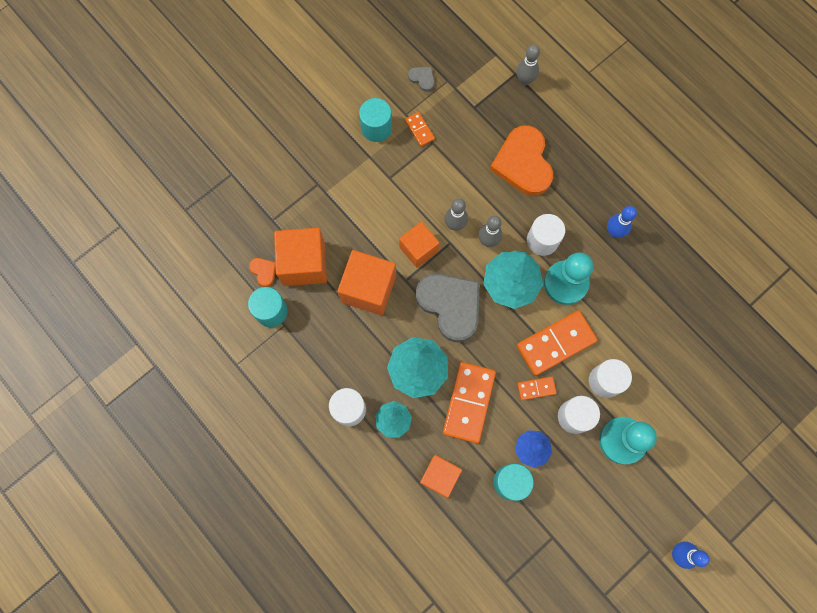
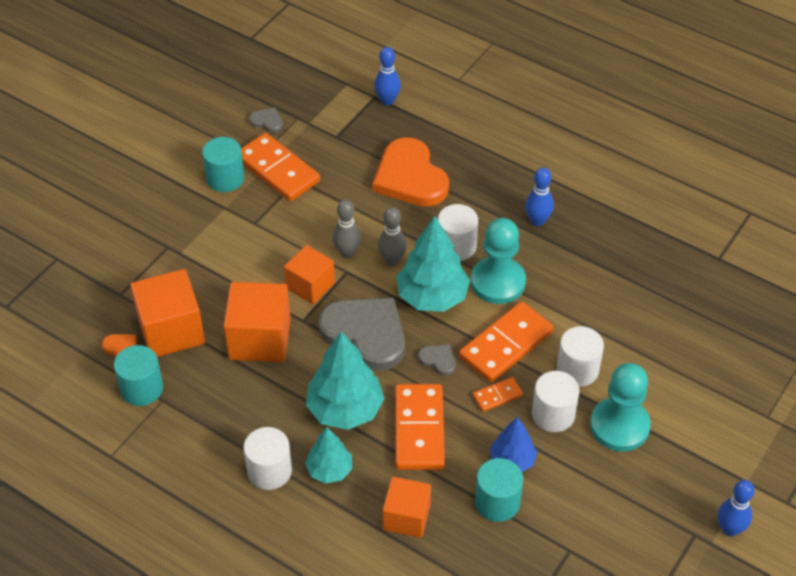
camera: 15 degrees left, 25 degrees down
(419, 130) = (277, 170): orange domino -> orange domino, size x2.05
(499, 344) = (438, 360): none -> grey heart
(524, 80) = (387, 101): grey bowling pin -> blue bowling pin

